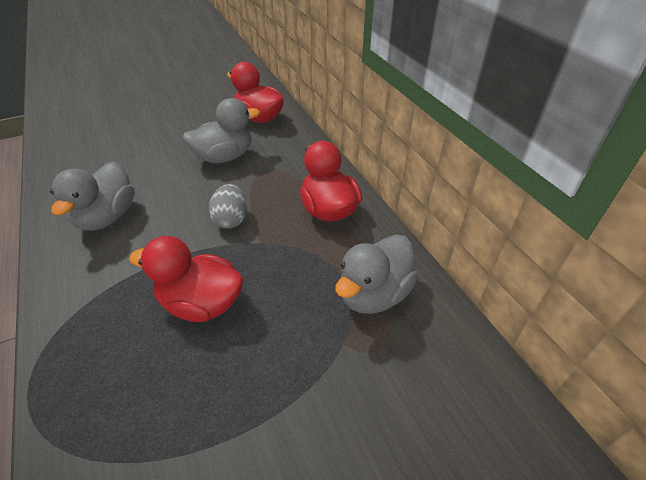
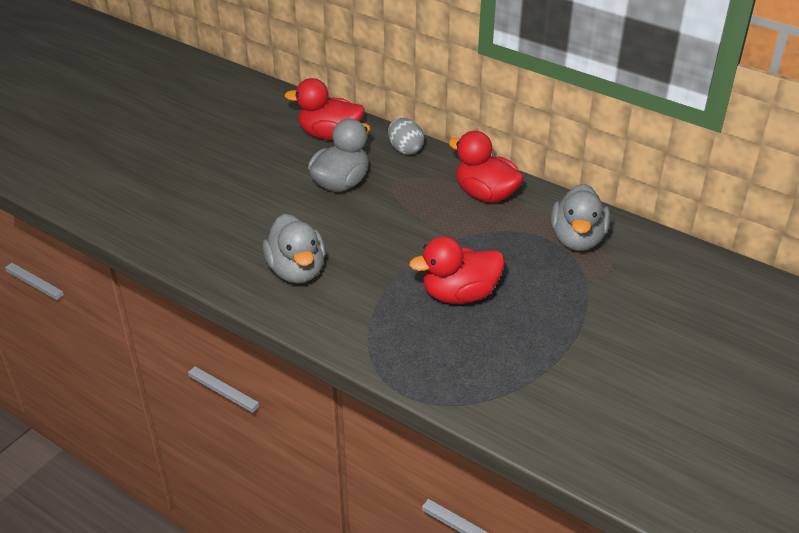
camera: 30 degrees left, 5 degrees down
(231, 219) = (412, 231): grey egg -> grey egg (405, 149)

